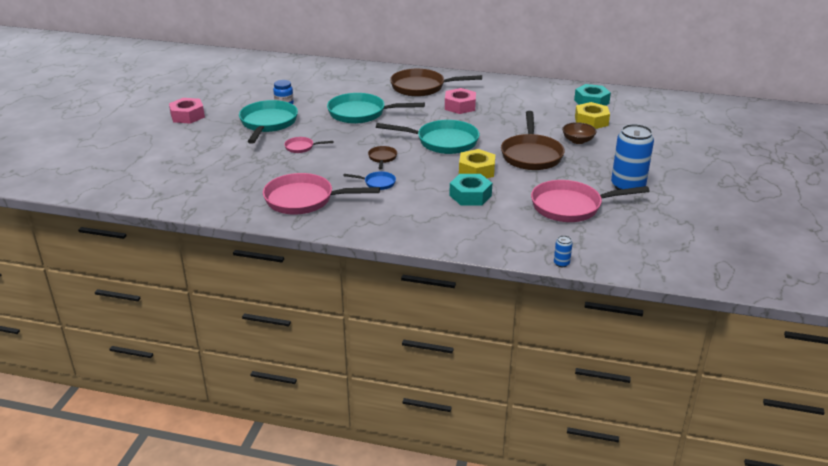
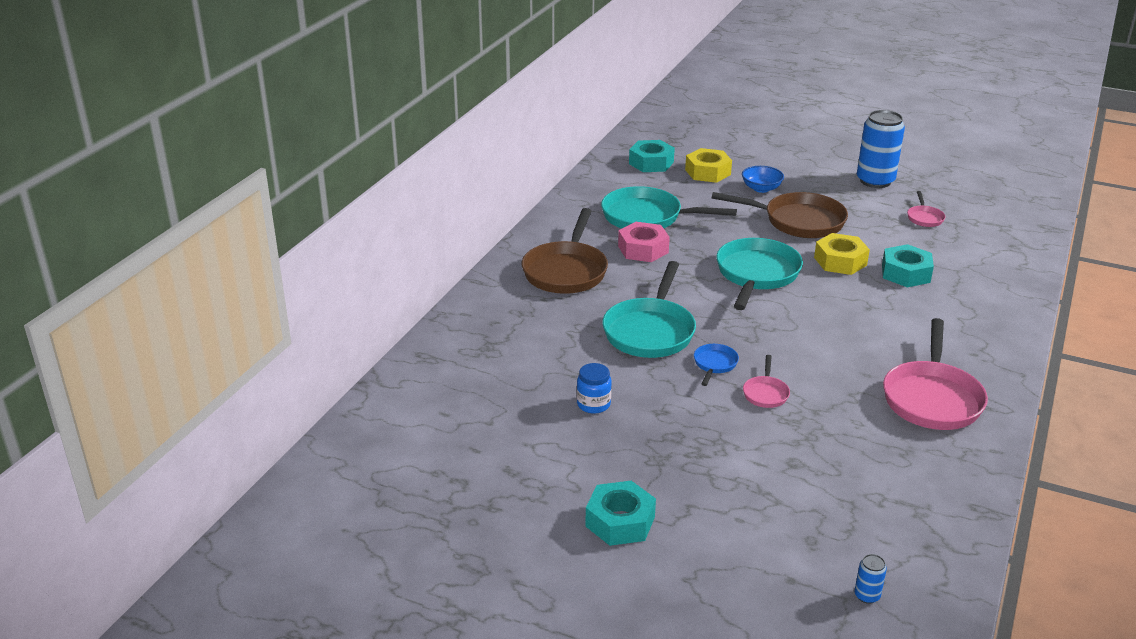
camera: 80 degrees left, 0 degrees up
(187, 116) = (620, 521): pink nut -> turquoise nut
(268, 123) = (672, 424): turquoise pan -> turquoise pan (647, 217)
(377, 183) = (878, 335): blue pan -> blue pan (714, 364)
(382, 158) = (804, 325): brown pan -> none
(561, 263) = (1045, 241): blue can -> blue can (867, 595)
(571, 206) = (924, 218): pink pan -> pink pan, size x0.47
(578, 141) = (761, 188): brown bowl -> blue bowl

